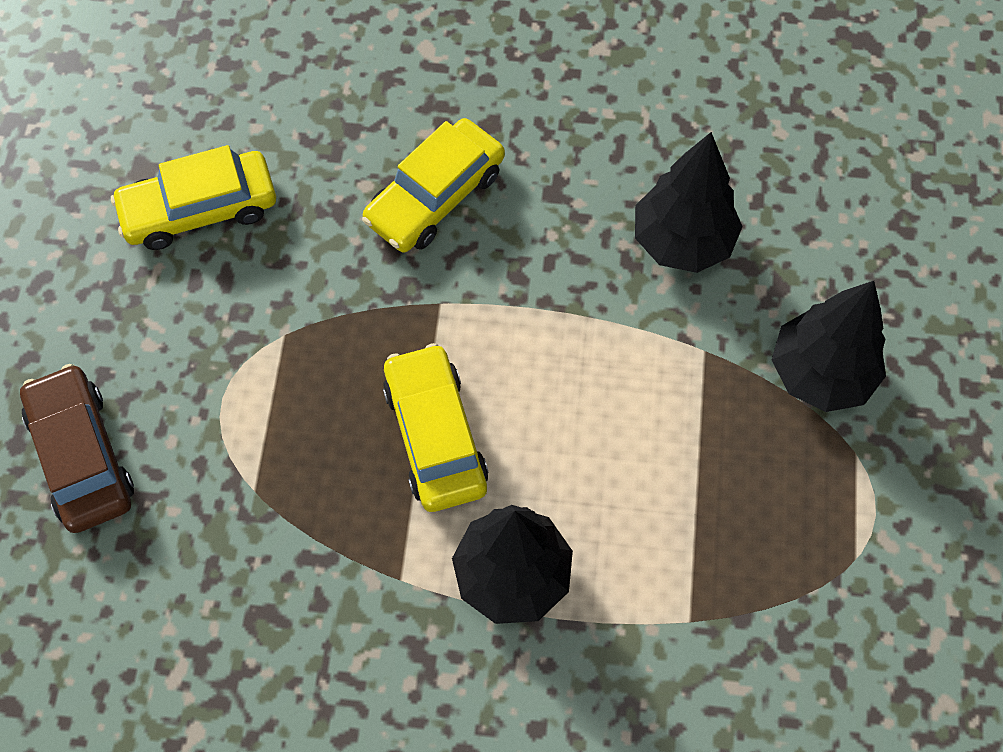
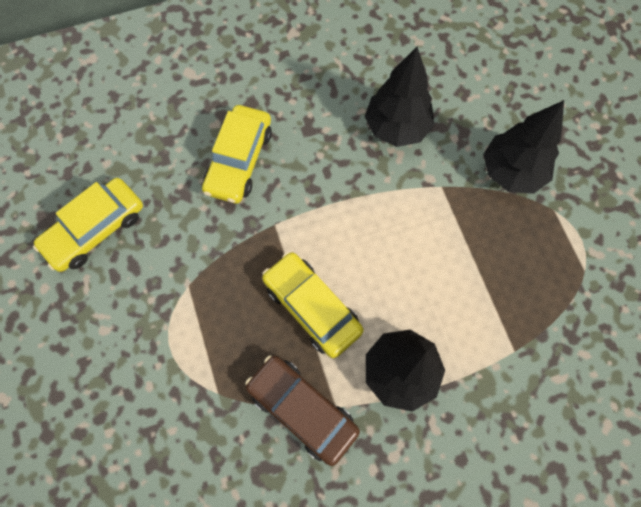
camera: 25 degrees left, 5 degrees up
(82, 456) = (95, 423): brown car -> brown car (302, 409)

